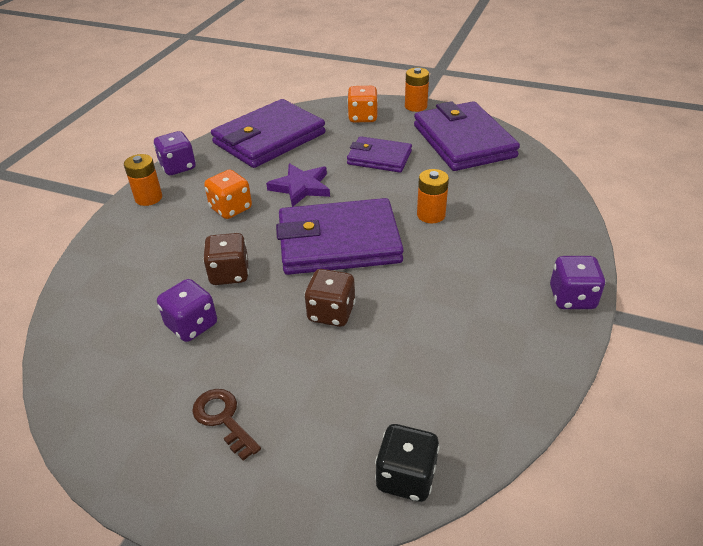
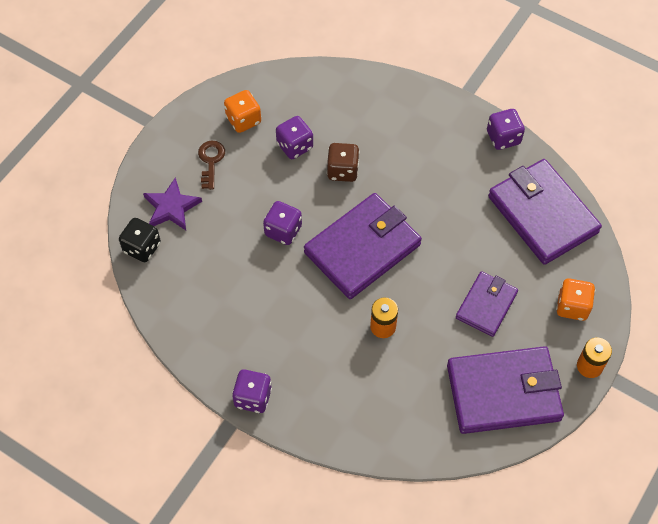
camera: 100 degrees right, 20 degrees up
(148, 198) = (457, 117): orange battery -> none
(223, 419) = (211, 161): brown key -> brown key turned 60 degrees counterclockwise
(231, 208) = (428, 175): orange dice -> orange dice (243, 120)
(301, 187) = (449, 231): purple star -> purple star (171, 207)
(331, 313) = (283, 231): brown dice -> purple dice
(339, 242) = (362, 248): purple wallet -> purple wallet turned 45 degrees clockwise

